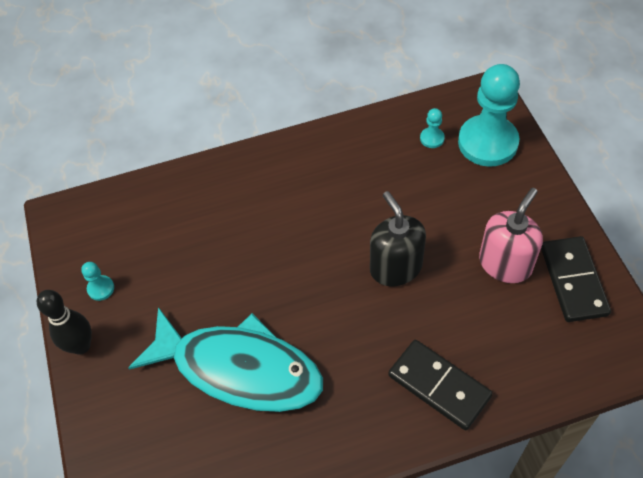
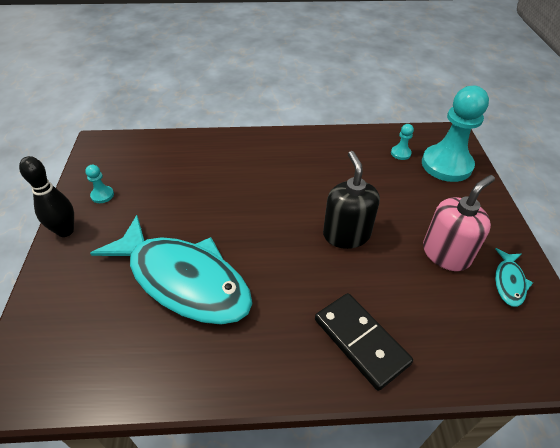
camera: 10 degrees right, 10 degrees down
(573, 281) = (509, 282): black domino -> turquoise fish

